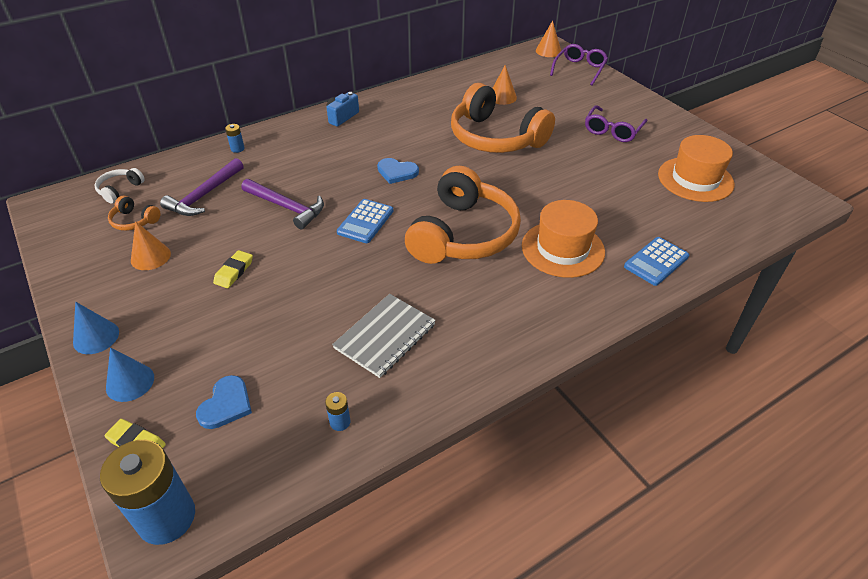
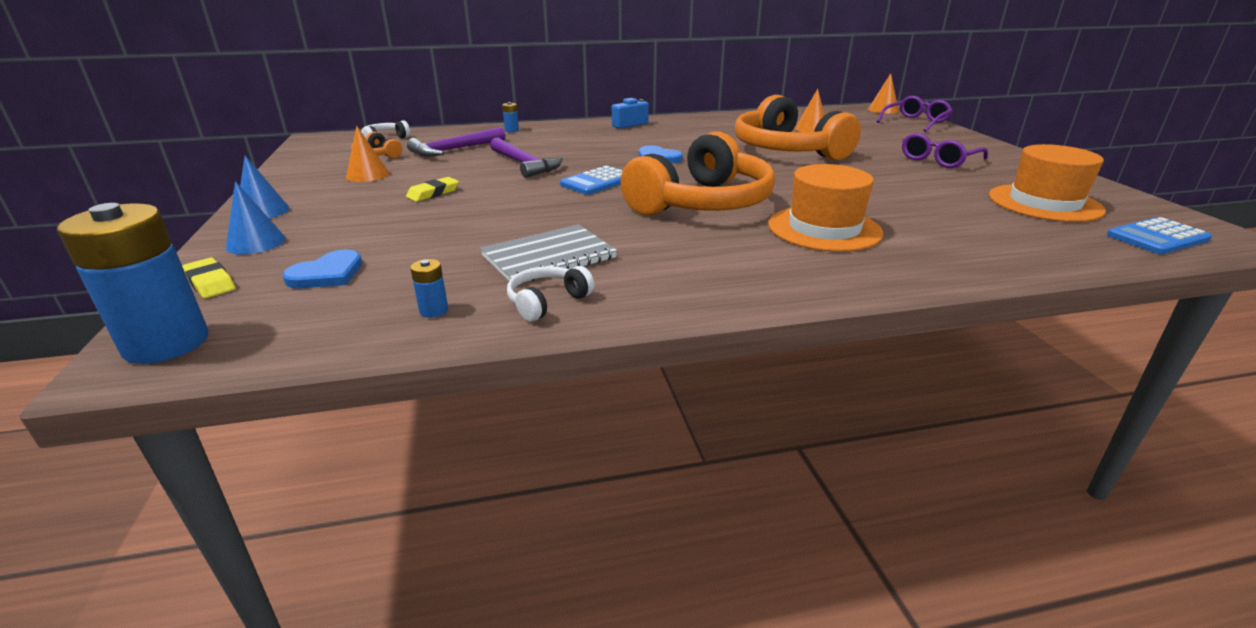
camera: 20 degrees right, 15 degrees down
(414, 389) = (547, 302): none -> white headphones
(656, 261) = (957, 256): blue calculator -> blue calculator (1157, 237)

